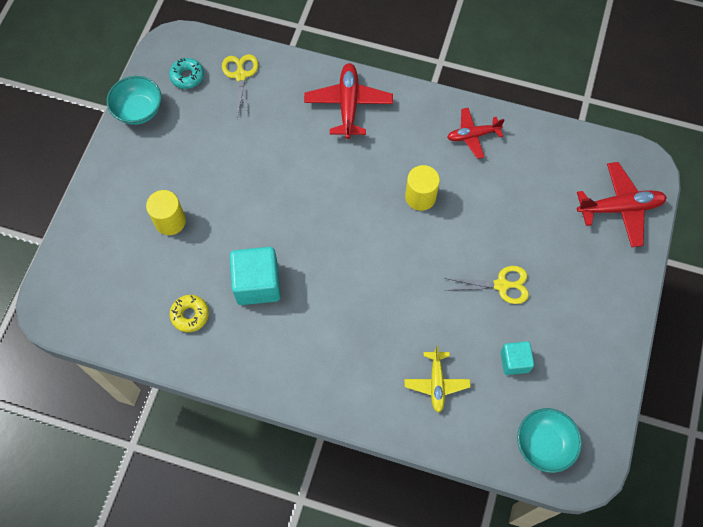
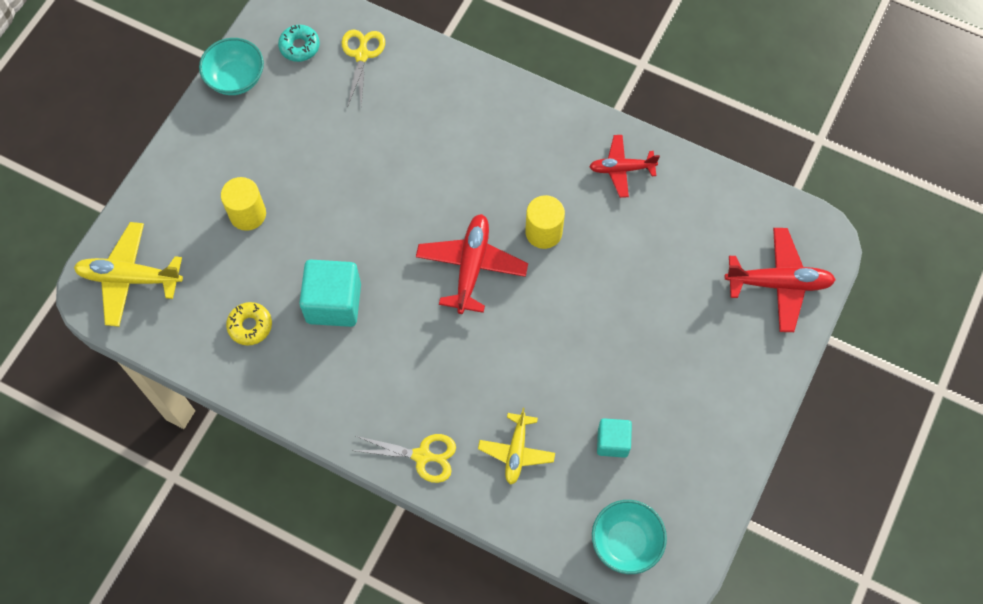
camera: 10 degrees right, 0 degrees up
(79, 291) = (130, 278): none -> yellow plane
(348, 105) = (481, 109): red plane -> red plane (471, 267)
(501, 285) = (616, 351): yellow scissors -> yellow scissors (422, 456)

